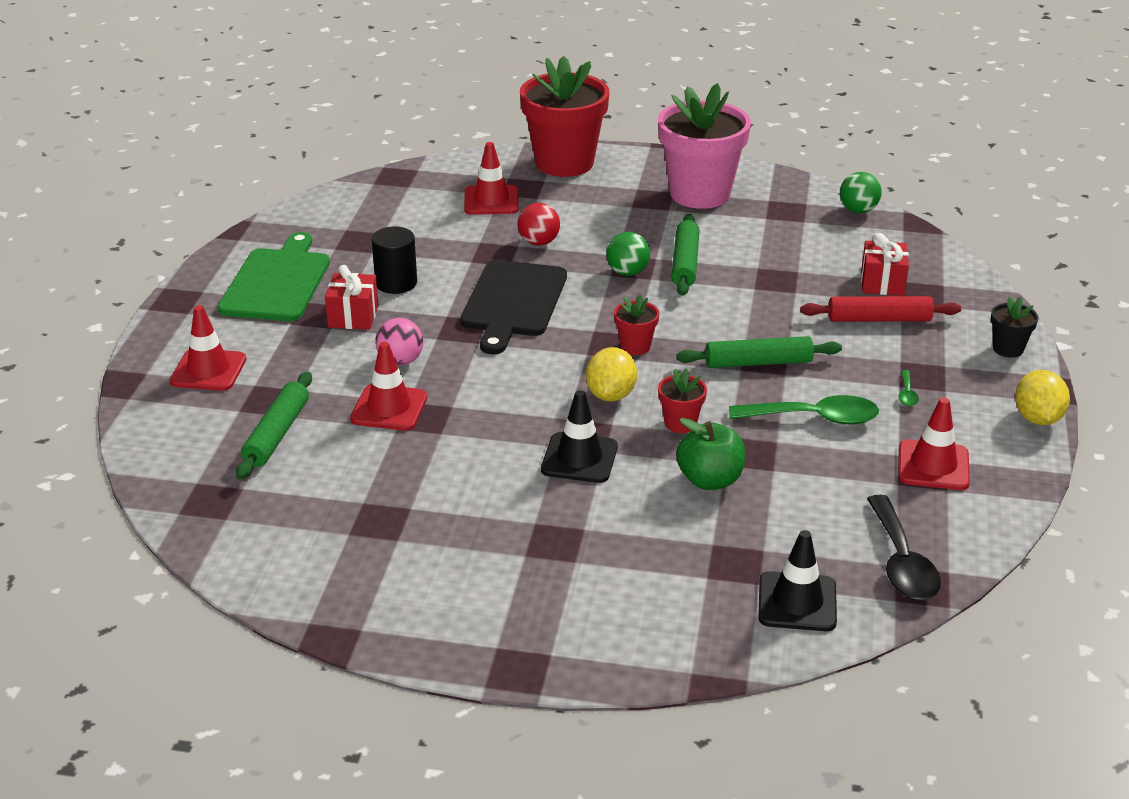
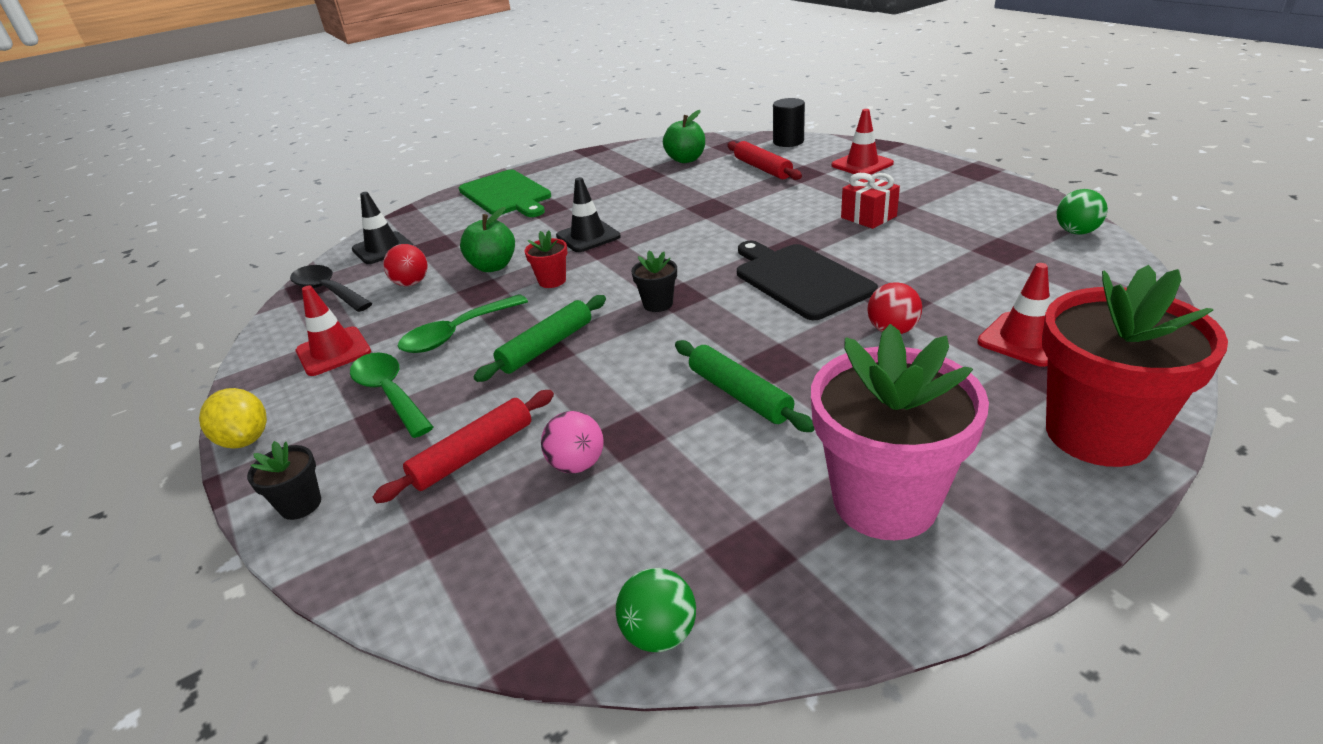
camera: 140 degrees right, 0 degrees up
(276, 434) = (762, 168): green rolling pin -> red rolling pin
(277, 282) = (960, 204): green cutting board -> green cutting board (506, 194)
(295, 514) = (686, 159): none -> green apple
(389, 408) = (736, 200): red traffic cone -> none
(396, 283) = (900, 244): black cylinder -> black cylinder (788, 142)
(400, 361) = (783, 217): pink ball -> pink ball (577, 464)
(611, 395) = (623, 270): yellow lemon -> none
(627, 272) = (769, 352): green ball -> green ball (1076, 232)
(635, 346) = (658, 304): red flower pot -> black flower pot
(807, 511) = (411, 283): none -> red ball
(882, 283) = (508, 507): red gift -> none
(907, 394) = (390, 393): green spoon -> green spoon, size x2.23

